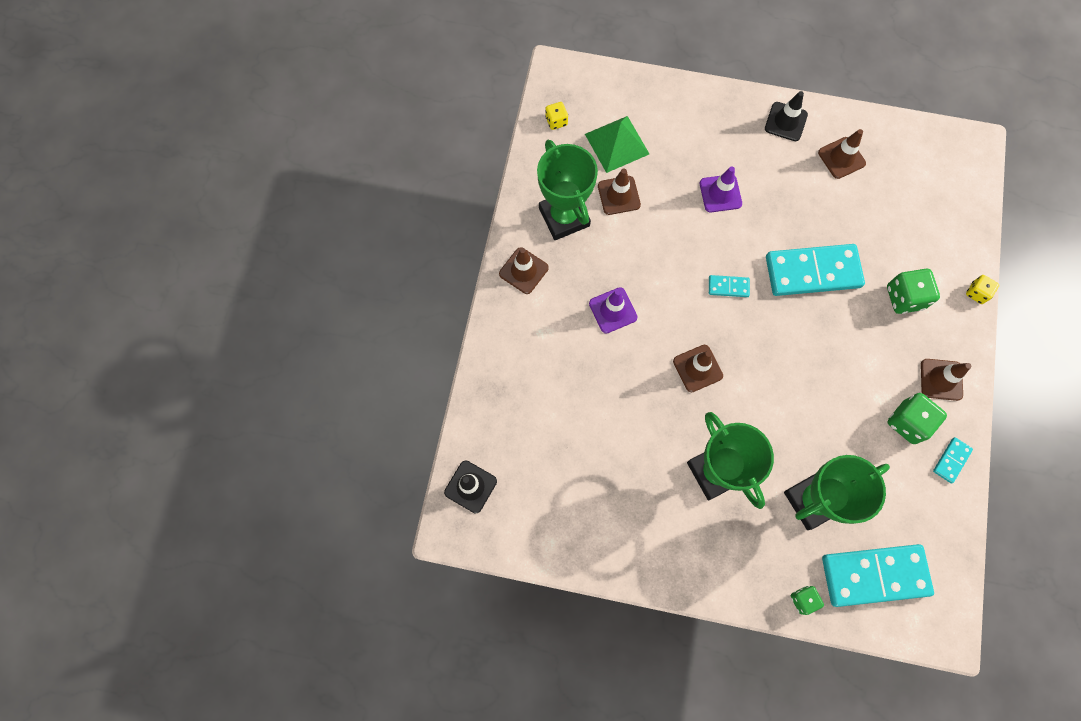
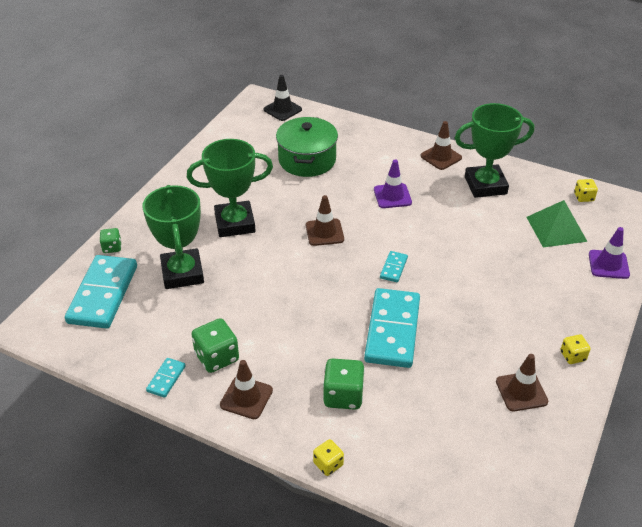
camera: 105 degrees right, 30 degrees down
(573, 423) = (307, 160): none -> green pot
(619, 195) = (501, 220): brown traffic cone -> none
(720, 193) = (492, 285): purple traffic cone -> purple traffic cone (608, 264)
(785, 122) = (573, 356): black traffic cone -> yellow dice
(951, 460) = (166, 379): turquoise domino -> turquoise domino turned 60 degrees clockwise

